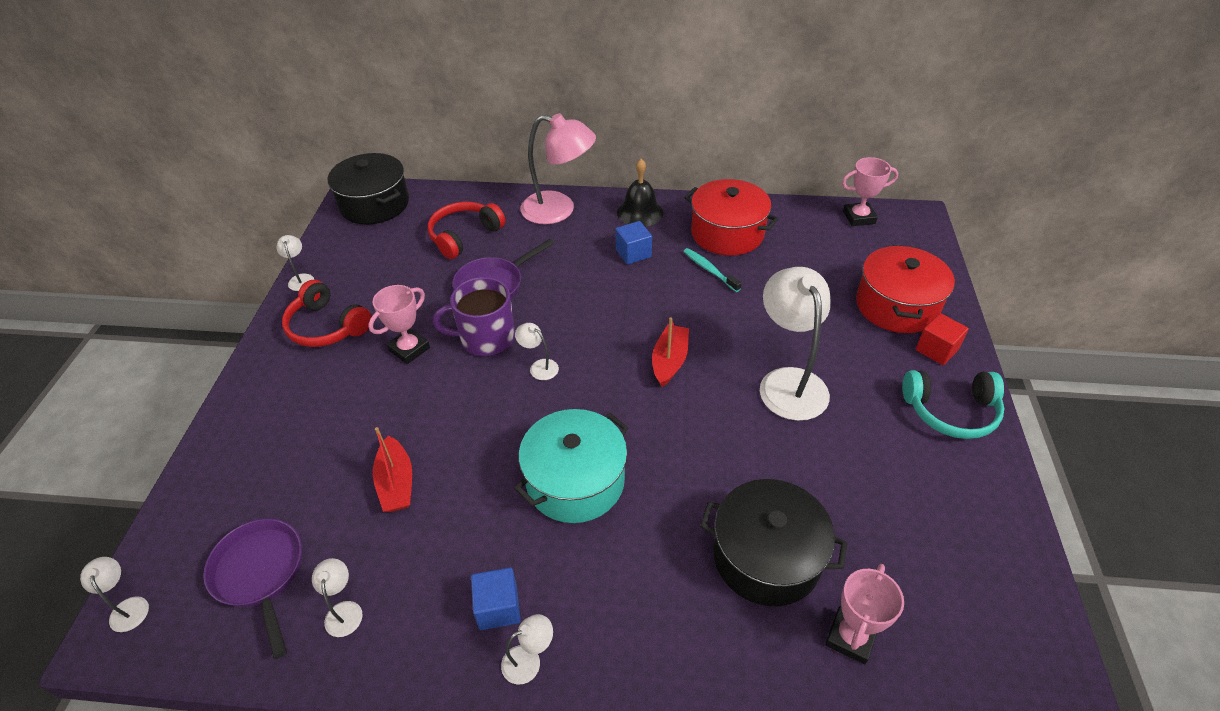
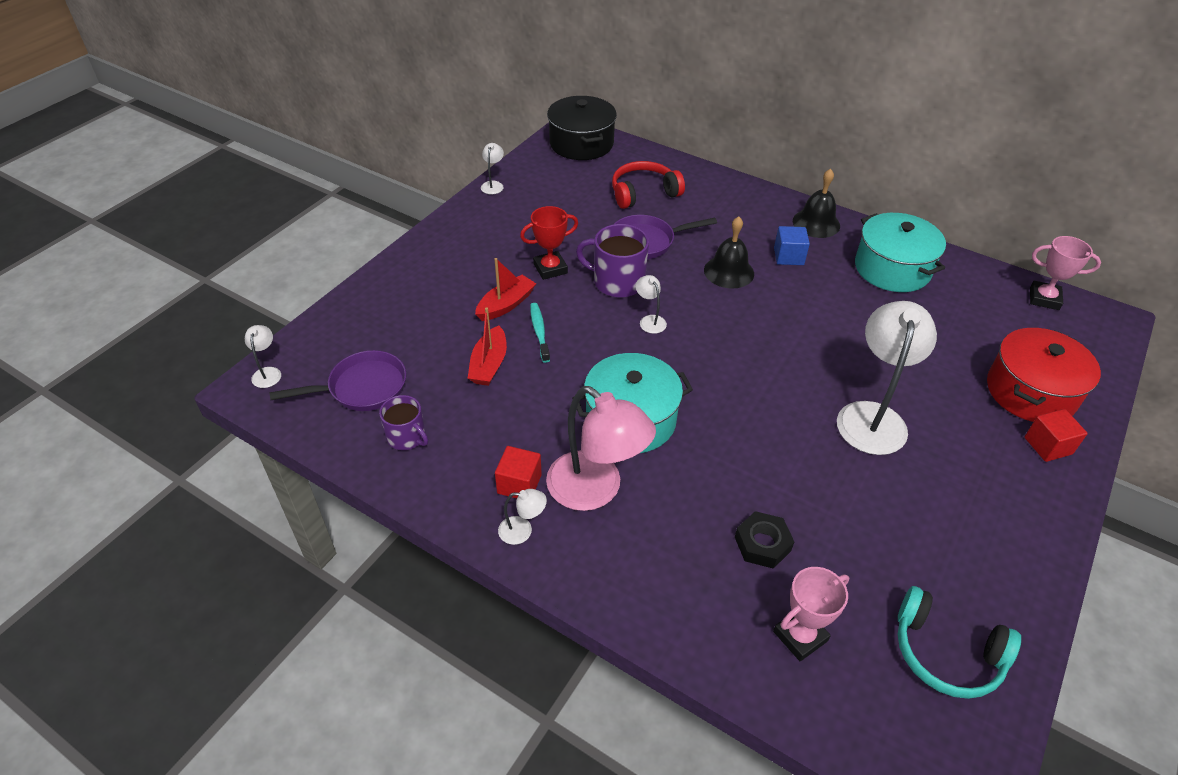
camera: 25 degrees right, 0 degrees up
(260, 574) = (362, 388): purple pan -> purple pan turned 75 degrees clockwise
(327, 326) = (495, 228): red headphones -> none
(344, 610) = (407, 437): white lamp -> purple mug
(409, 349) = (550, 268): pink trophy -> red trophy
(498, 607) = (519, 484): blue cube -> red cube
(559, 210) = (740, 197): pink lamp -> pink lamp (596, 490)
(587, 288) = (729, 272): none -> black bell
(669, 361) = (768, 358): red boat -> red boat (506, 305)
(709, 270) = (854, 295): turquoise toothbrush -> turquoise toothbrush (539, 332)
(727, 233) = (892, 268): red pot -> turquoise pot
(766, 557) = (762, 544): black pot -> black nut
(951, 411) = (1025, 504): turquoise headphones -> turquoise headphones (946, 653)

